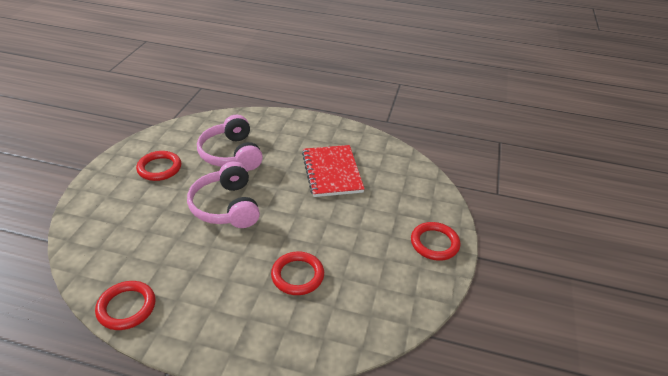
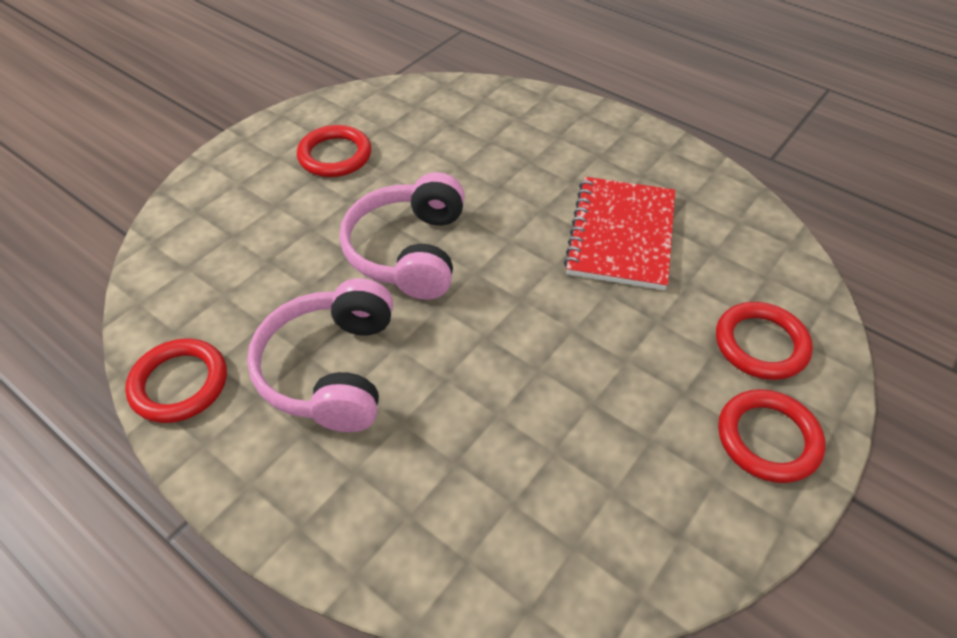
camera: 25 degrees right, 10 degrees up
(231, 154) = (459, 158): pink headphones -> pink headphones (331, 369)
(297, 275) = (473, 418): red ring -> red ring (760, 344)

